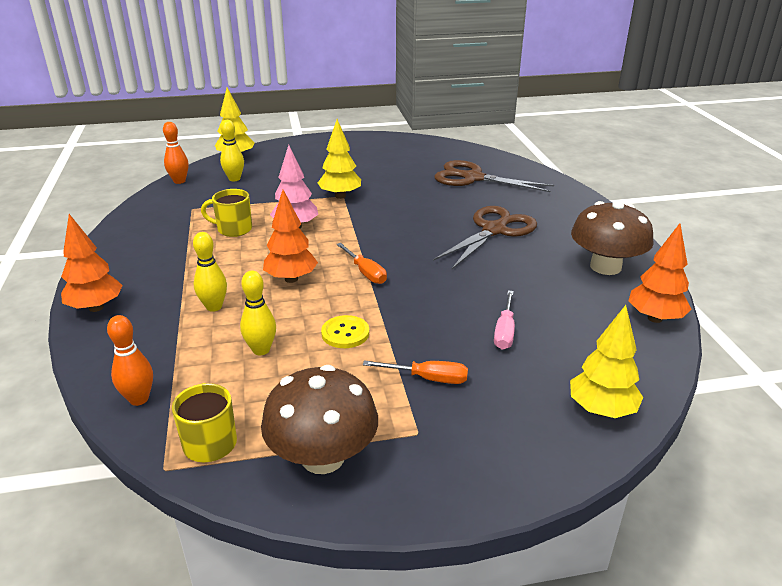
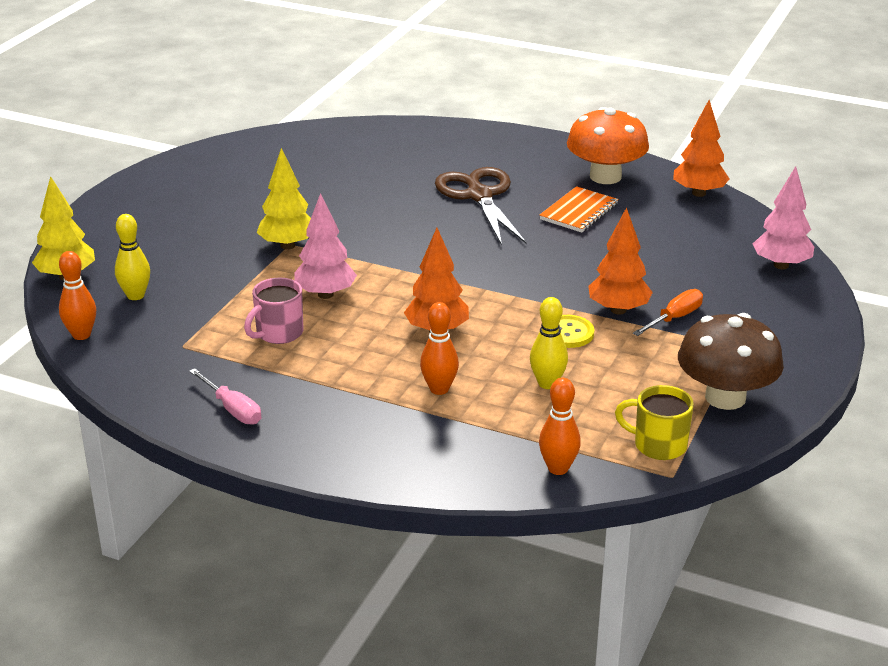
camera: 55 degrees left, 0 degrees up
(96, 307) = (353, 462): orange tree -> orange tree (618, 310)
(214, 307) = (439, 389): yellow bowling pin -> orange bowling pin
(233, 229) = (278, 333): yellow mug -> pink mug
(365, 273) = (475, 288): orange screwdriver -> none
(473, 178) = (355, 160): brown scissors -> none
(504, 331) = (648, 260): pink screwdriver -> pink screwdriver (232, 409)
(533, 274) = (579, 212): none -> orange notebook
(601, 410) = (781, 265): yellow tree -> pink tree
(605, 267) = (605, 176): brown mushroom -> orange mushroom

